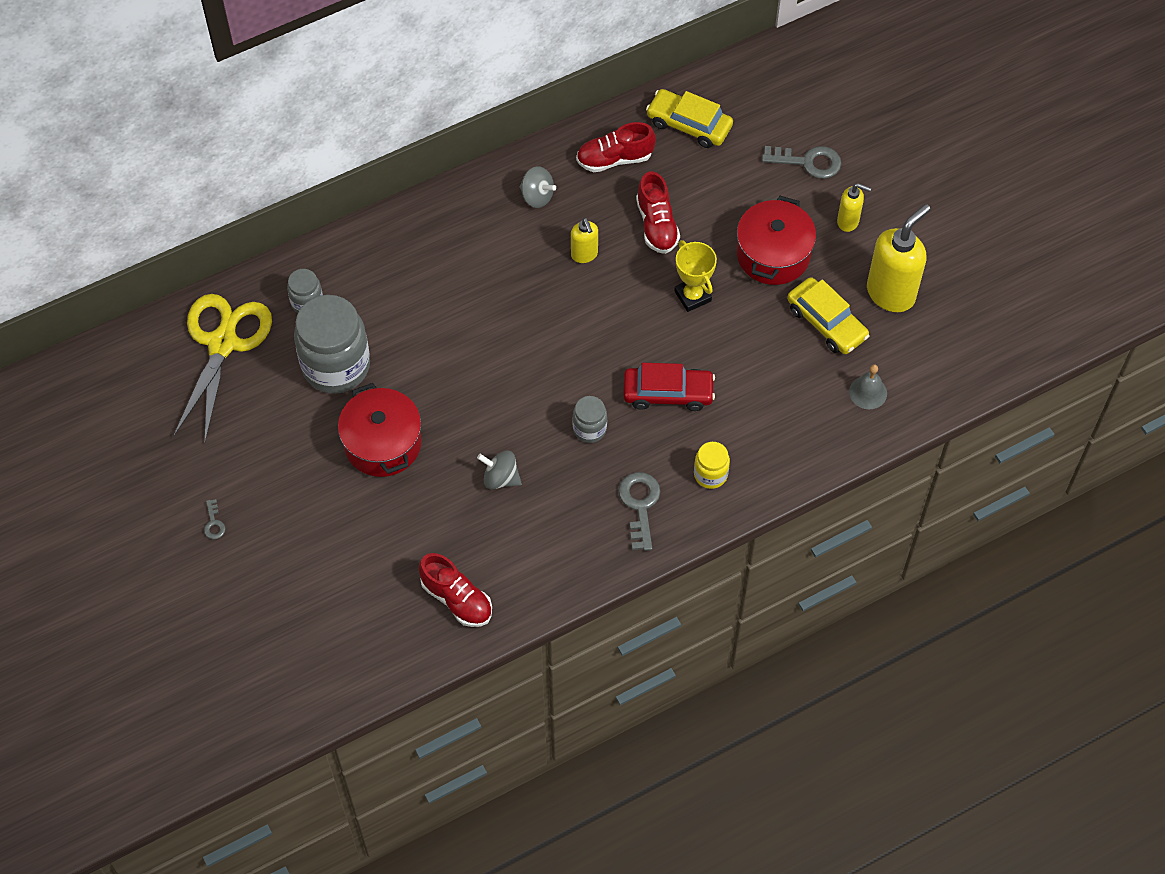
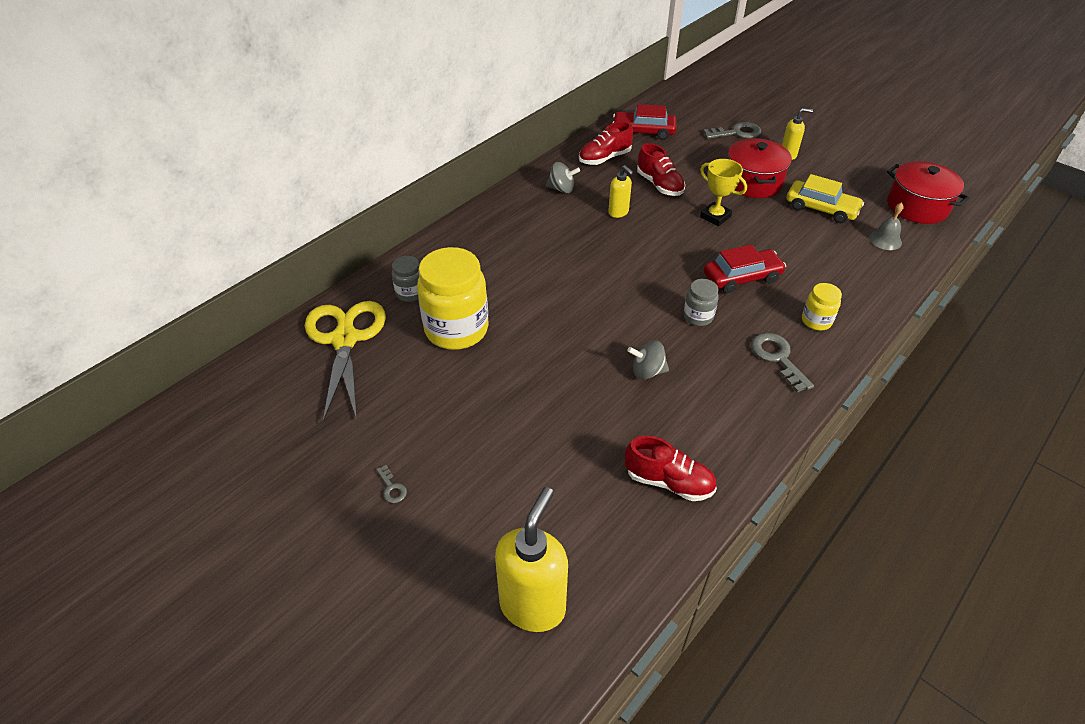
camera: 20 degrees left, 15 degrees down
(336, 366) = (456, 329): grey jar -> yellow jar
(382, 443) = (527, 374): red pot -> red pot (917, 206)
(689, 124) = (643, 132): yellow car -> red car
(891, 293) = (850, 183): yellow soap dispenser -> yellow soap dispenser (533, 605)

